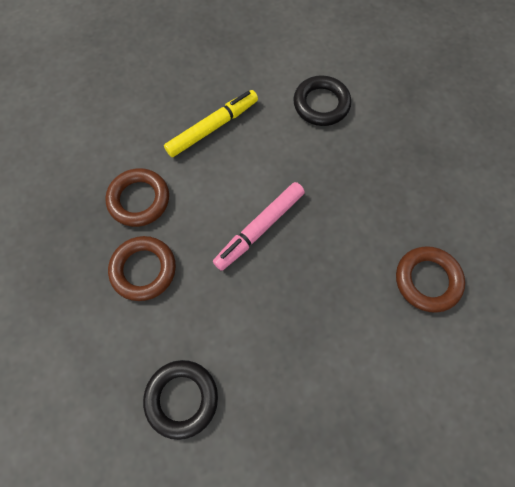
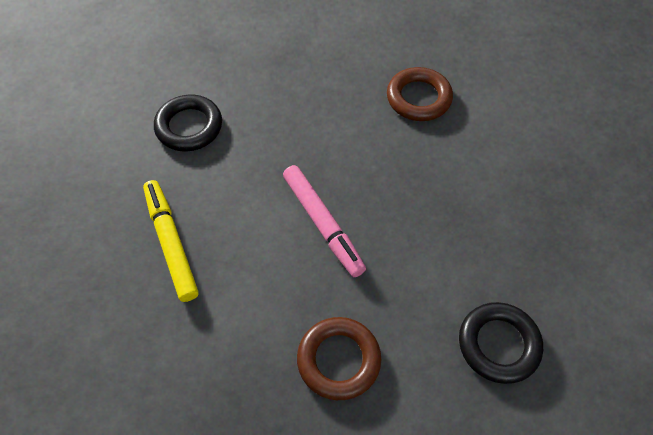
camera: 75 degrees left, 10 degrees down
(139, 200) = (241, 349): brown ring -> none

